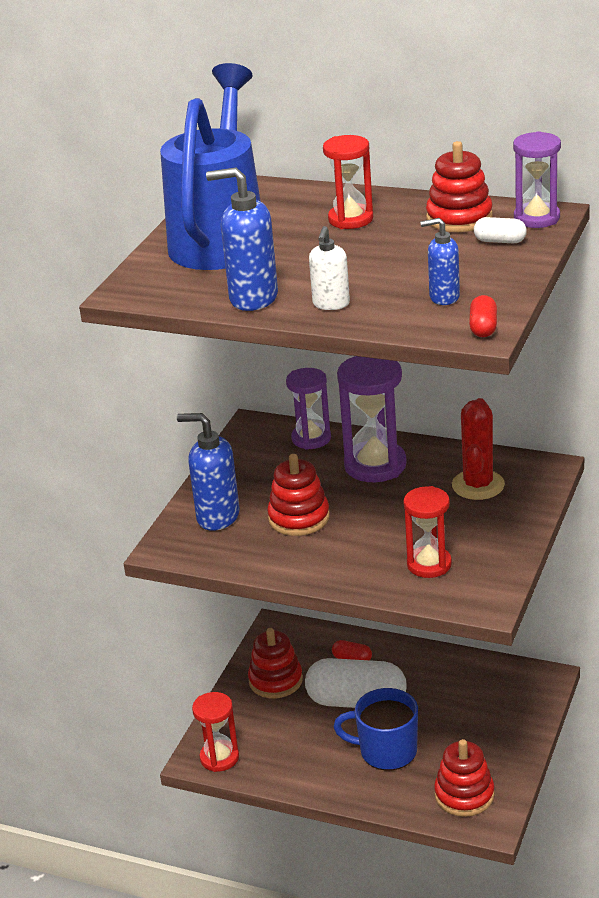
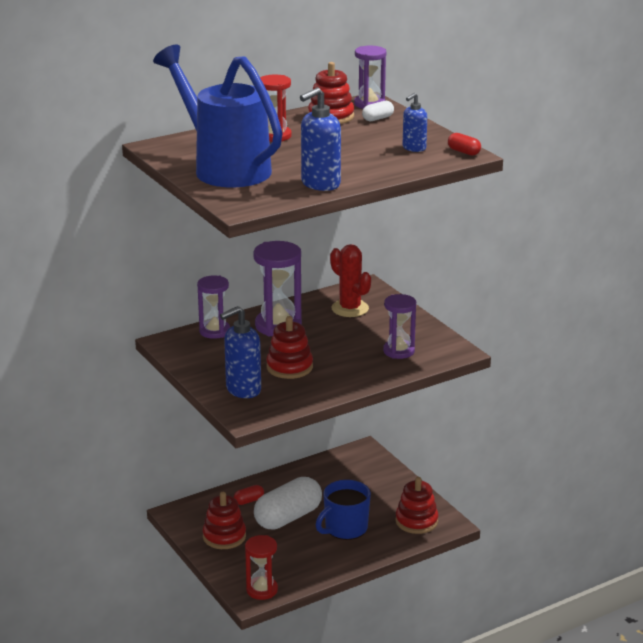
camera: 55 degrees left, 5 degrees down
(331, 304) = (367, 171): white soap dispenser -> none
(429, 564) = (398, 351): red hourglass -> purple hourglass

